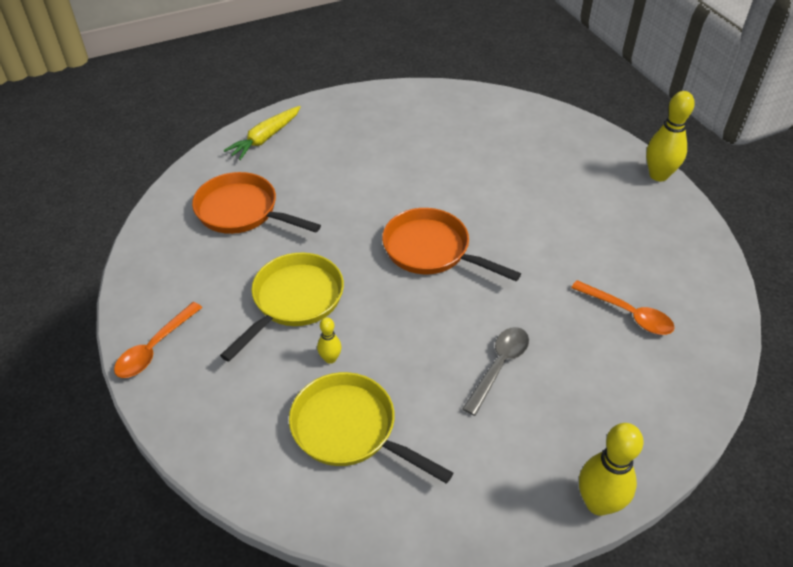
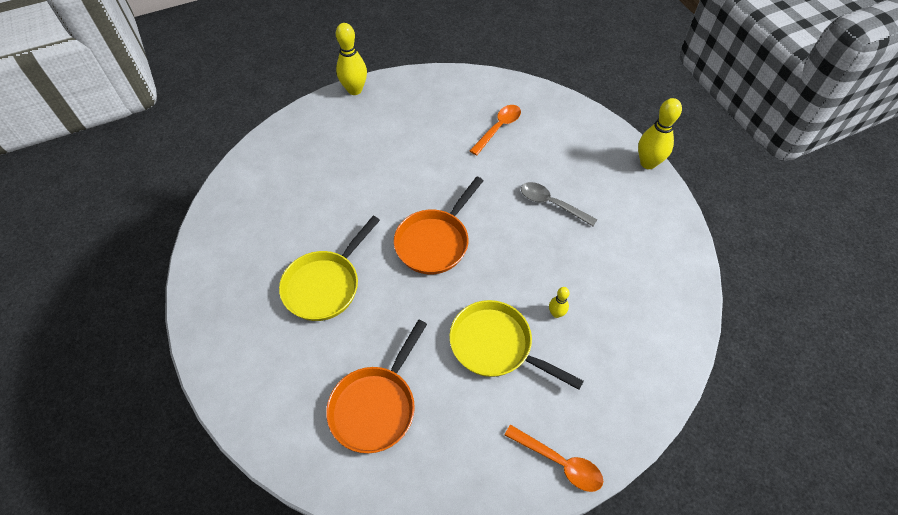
camera: 90 degrees left, 10 degrees up
(265, 138) = (255, 396): yellow carrot -> none
(350, 429) = (619, 297): yellow pan -> yellow pan (325, 285)

